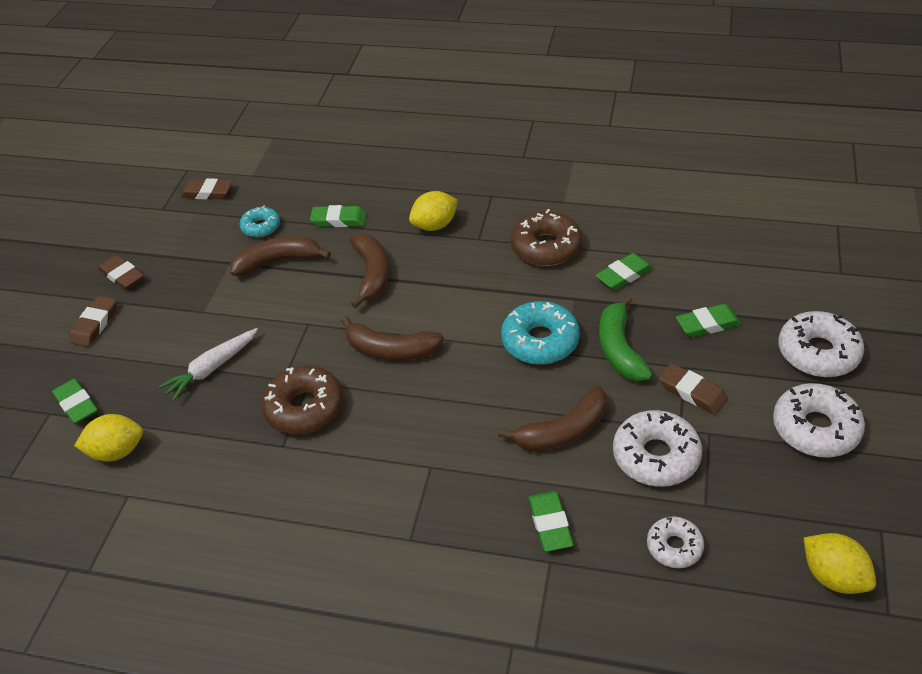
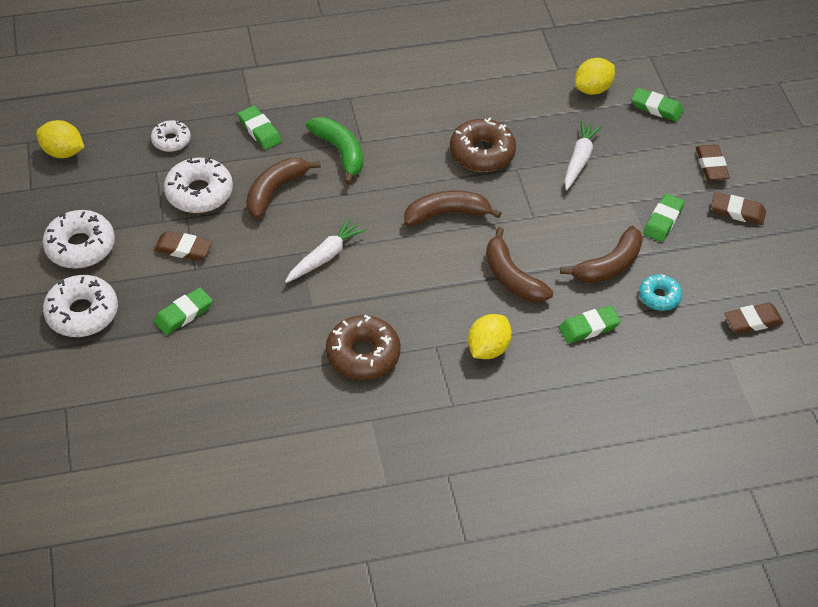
camera: 150 degrees right, 5 degrees up
(540, 341) = (325, 257): turquoise donut -> white carrot
(619, 349) = (254, 269): green banana -> green banana (340, 152)
(624, 275) = (275, 344): green eraser -> green eraser (663, 220)

